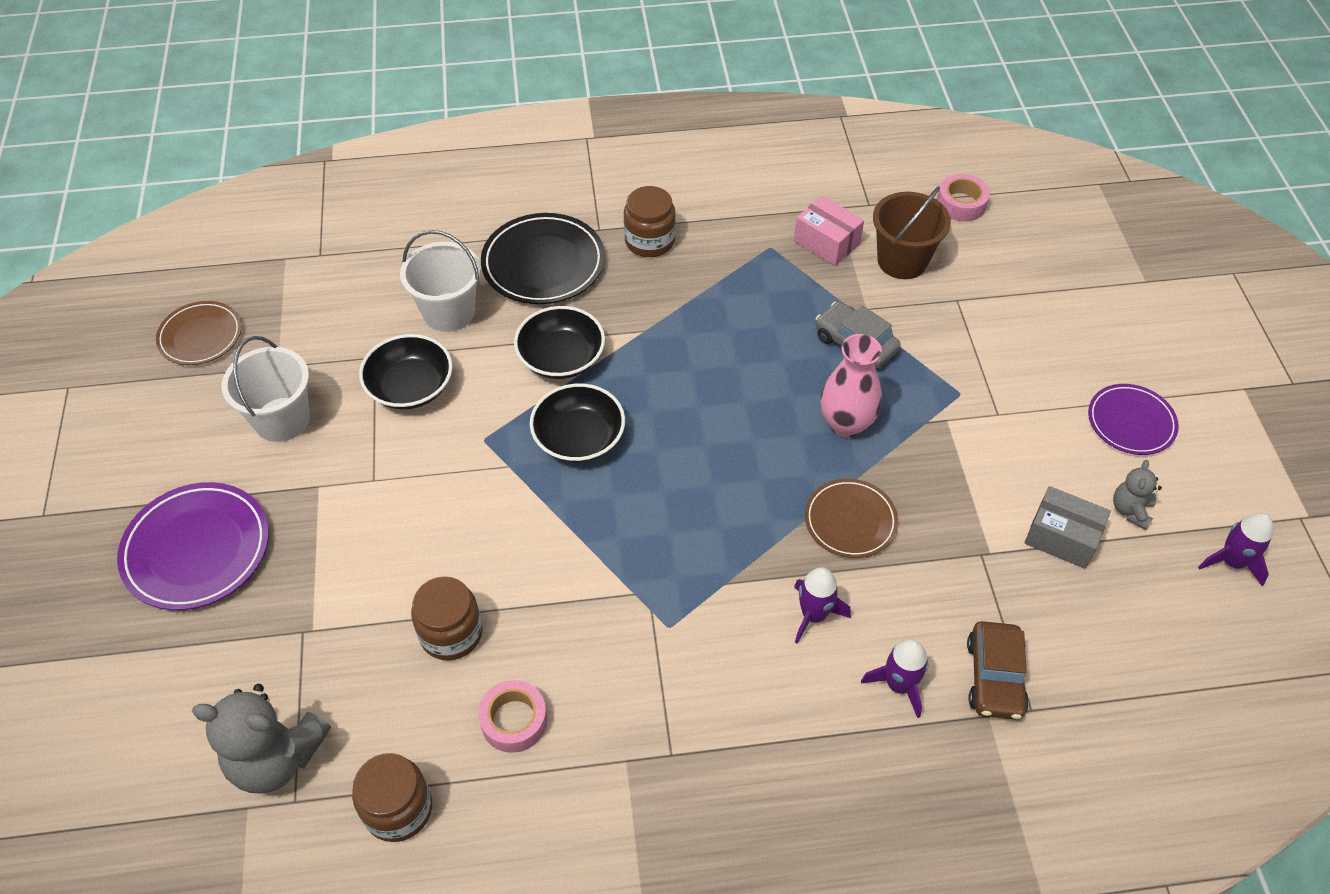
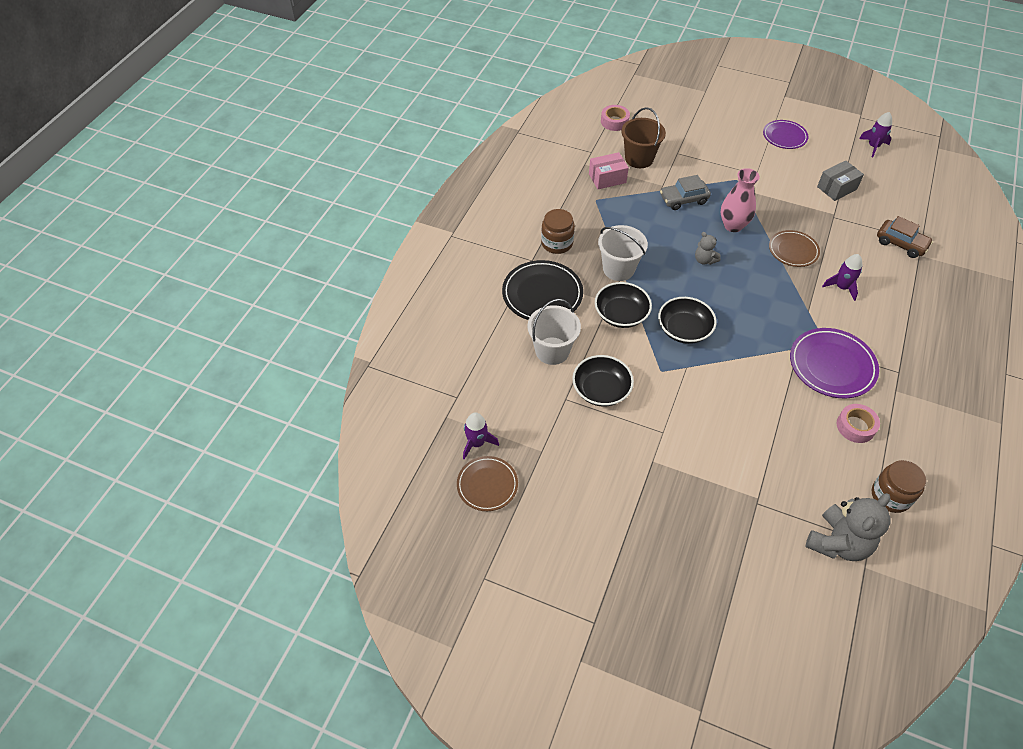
camera: 60 degrees left, 0 degrees up
(197, 549) = (669, 539): purple plate -> purple plate (832, 365)
(282, 419) = (588, 462): white bucket -> white bucket (618, 269)
(451, 633) = (789, 433): brown jar -> none
(899, 685) = (892, 276): purple rocket -> purple rocket (477, 443)
(1130, 510) = (832, 161): grey teddy bear -> grey teddy bear (704, 260)

